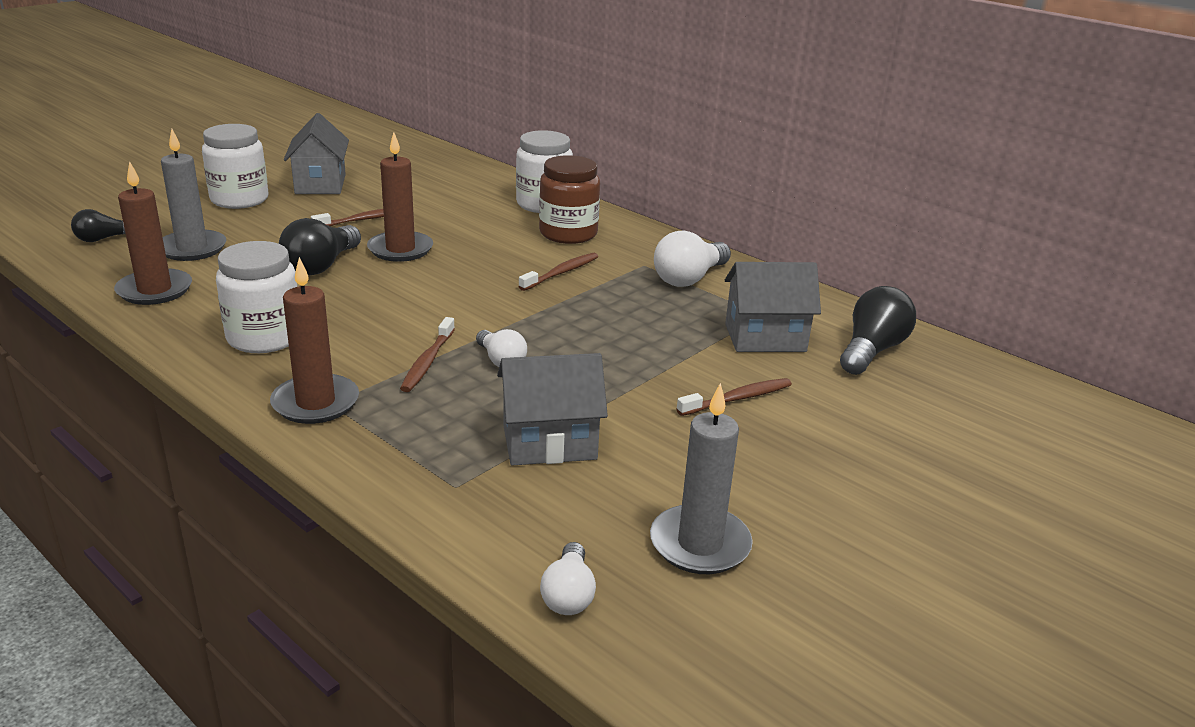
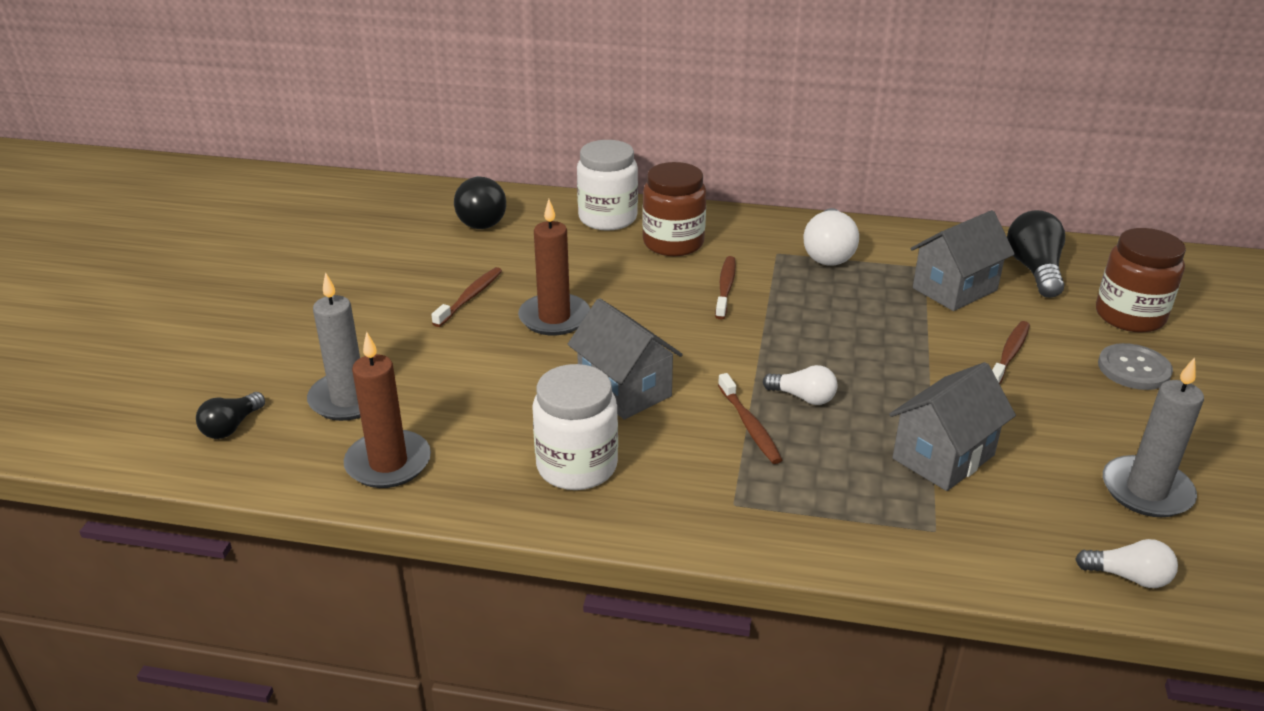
camera: 30 degrees left, 5 degrees up
(239, 199) = (305, 321): white jar -> none
(315, 403) = (721, 510): brown candle -> none
(320, 184) = (362, 271): grey house -> grey house (624, 390)
(321, 265) = (508, 365): black light bulb -> black light bulb (481, 218)
(568, 594) = (1128, 577): white light bulb -> white light bulb turned 45 degrees counterclockwise
(849, 454) = (1134, 369): none -> grey button
(917, 415) = (1129, 316): none -> brown jar

